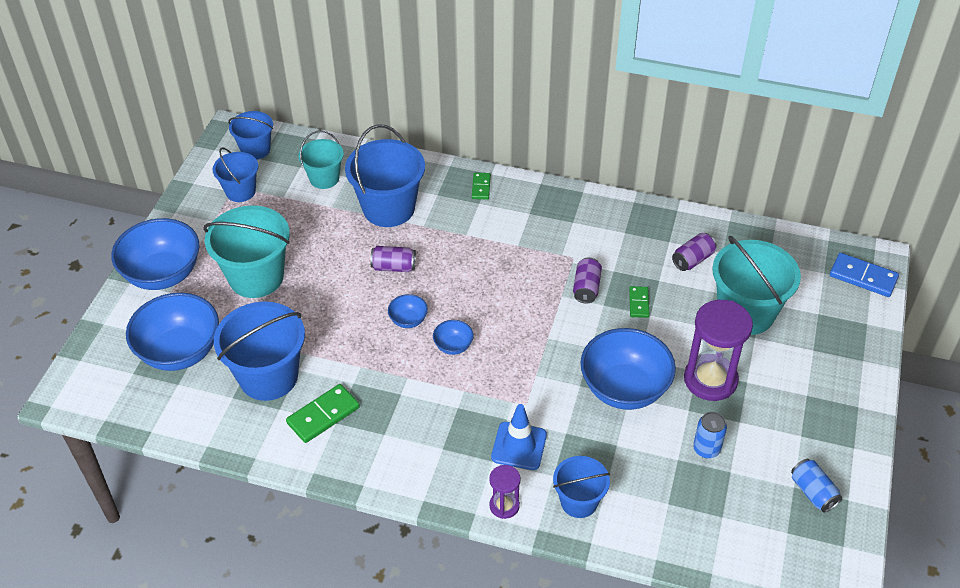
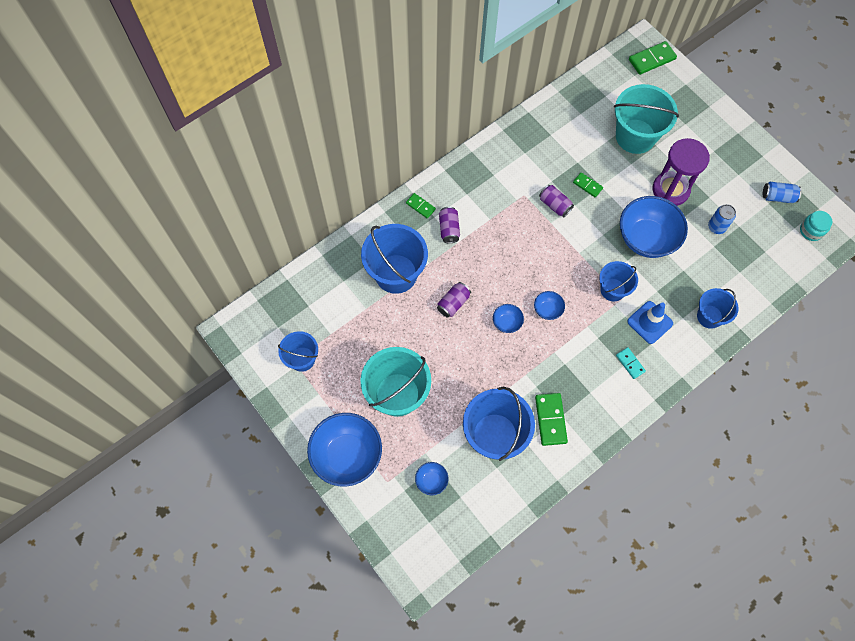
camera: 55 degrees left, 20 degrees up
(180, 351) = (431, 481): blue bowl -> blue bowl, size x0.45
(255, 149) = (265, 325): blue bucket -> blue bucket (612, 289)
(324, 178) = (333, 297): turquoise bucket -> none
(450, 453) = (630, 363): none -> turquoise domino
(504, 505) = (687, 358): purple hourglass -> none
(693, 259) = (574, 133): purple can -> purple can (449, 229)
(802, 553) = (811, 231): none -> turquoise jar
(863, 277) = (652, 59): blue domino -> green domino

